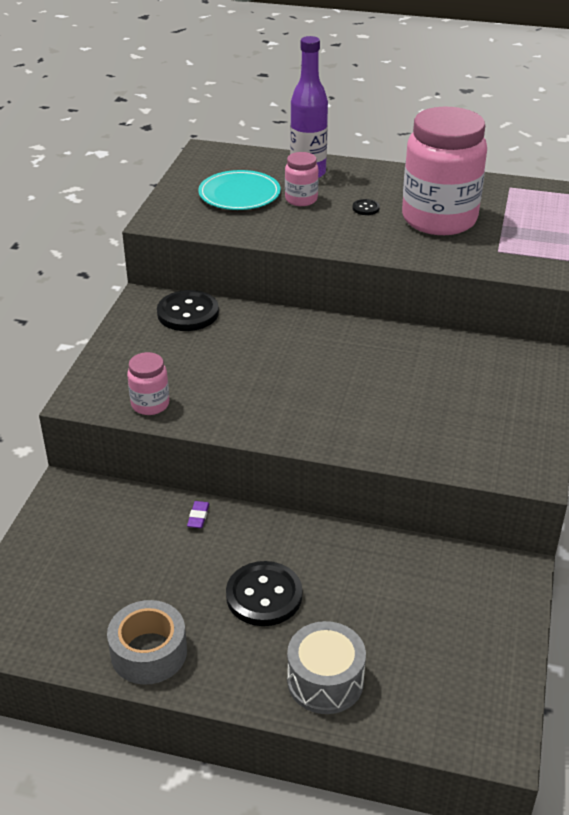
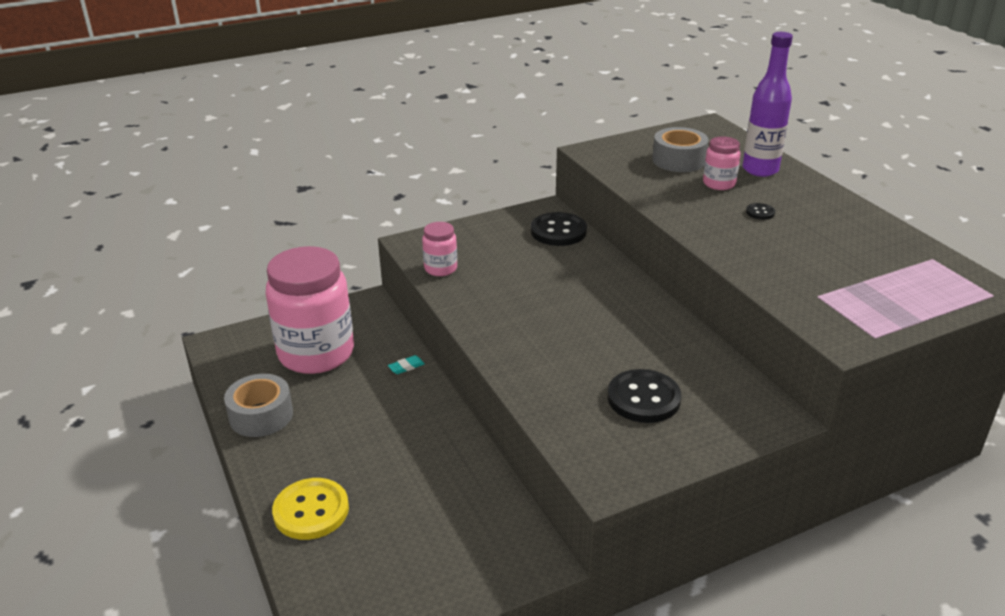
camera: 50 degrees right, 5 degrees down
(198, 517) = (406, 367): purple eraser -> turquoise eraser
(239, 194) = (678, 160): turquoise plate -> grey tape
(264, 595) = (363, 437): black button -> black button (643, 398)
(325, 681) = (311, 511): grey drum -> yellow button
(439, 219) = (810, 249): pink jar -> pink jar (316, 353)

